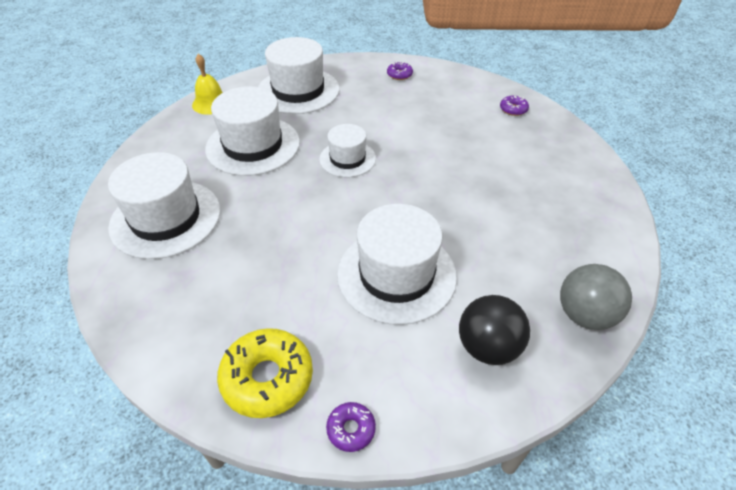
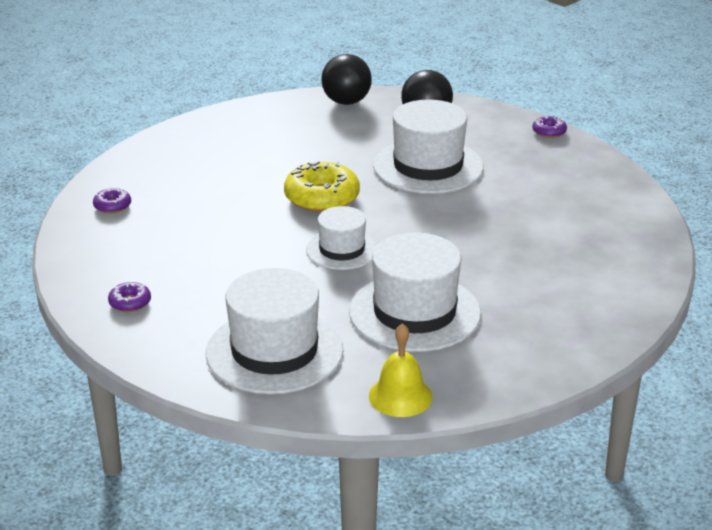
camera: 135 degrees left, 15 degrees down
(166, 218) = (571, 289): white hat -> none
(267, 378) = (577, 167): yellow donut -> yellow donut (322, 197)
(584, 315) = (346, 102): grey ball -> black ball

